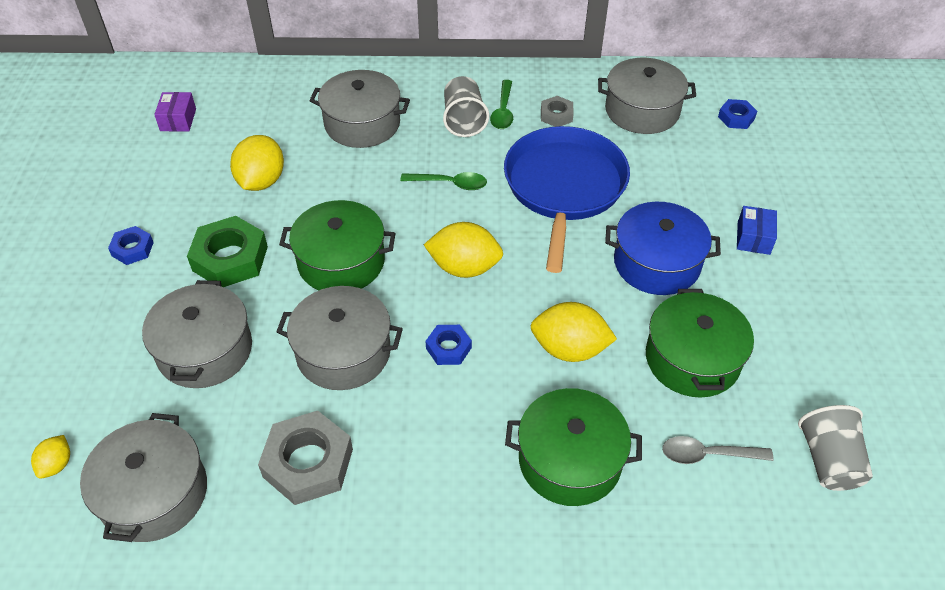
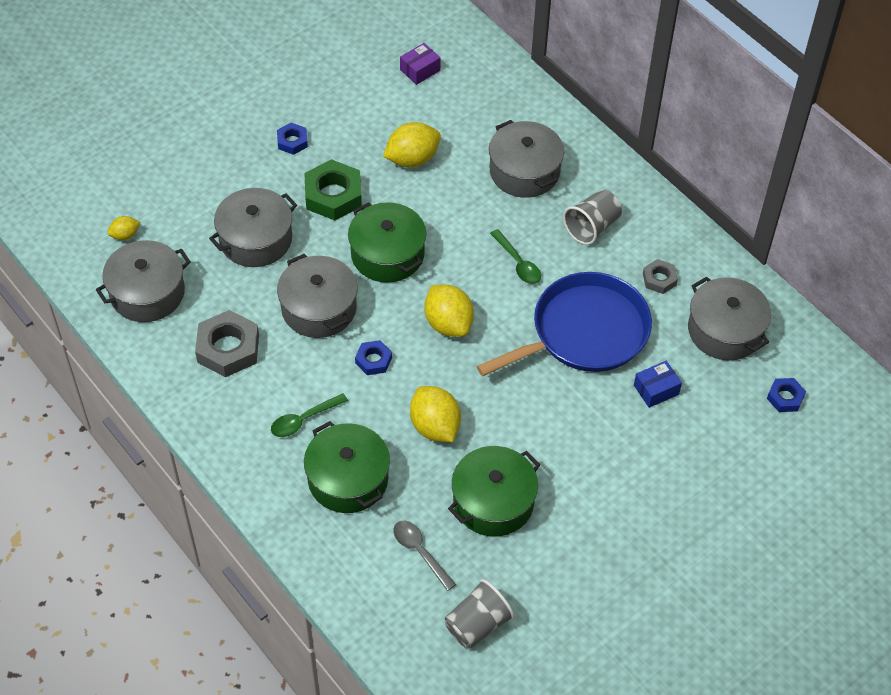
camera: 50 degrees right, 5 degrees up
(503, 111) = (628, 243): green spoon -> green spoon (304, 420)
(656, 263) = (564, 432): blue pot -> none
(753, 238) = (651, 479): blue box -> blue box (656, 389)

